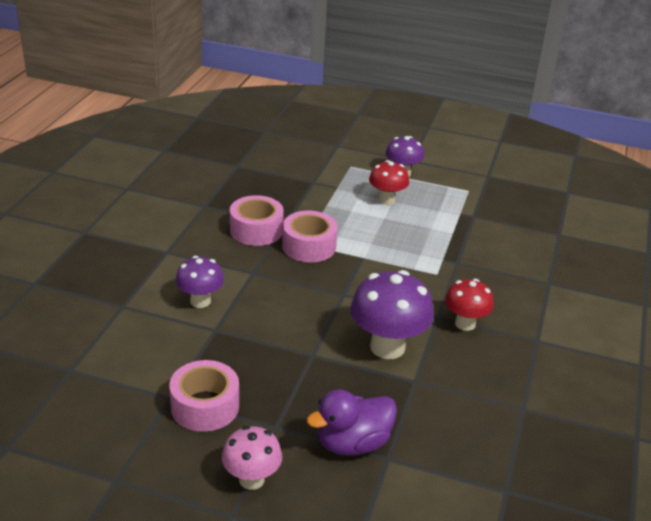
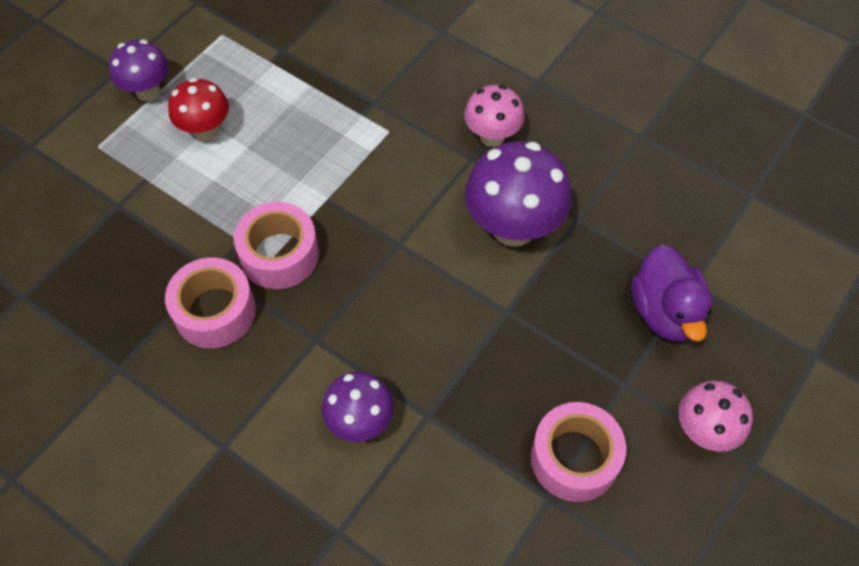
camera: 70 degrees left, 25 degrees up
(465, 324) = (492, 136): red mushroom -> pink mushroom

